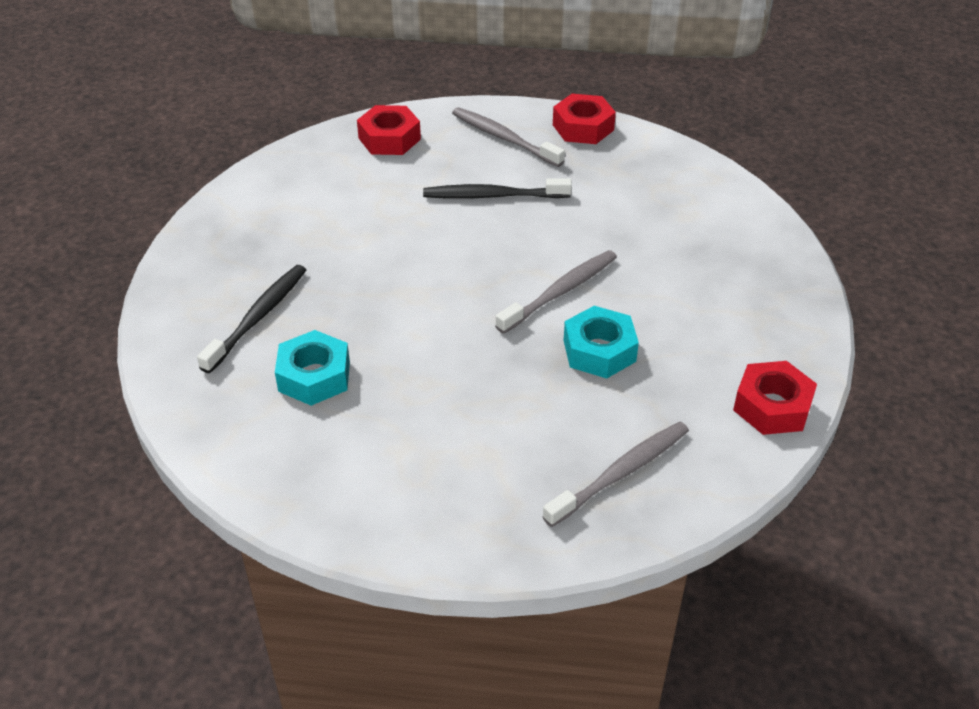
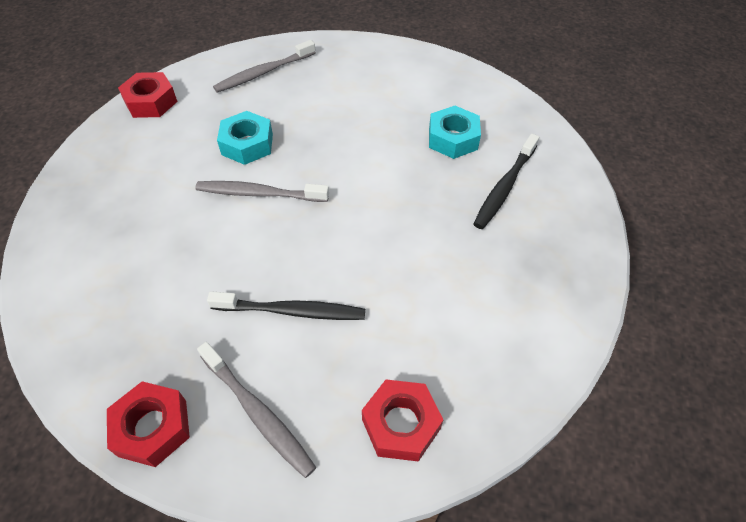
camera: 175 degrees left, 10 degrees up
(560, 292) = (260, 194): grey toothbrush -> grey toothbrush turned 45 degrees clockwise

